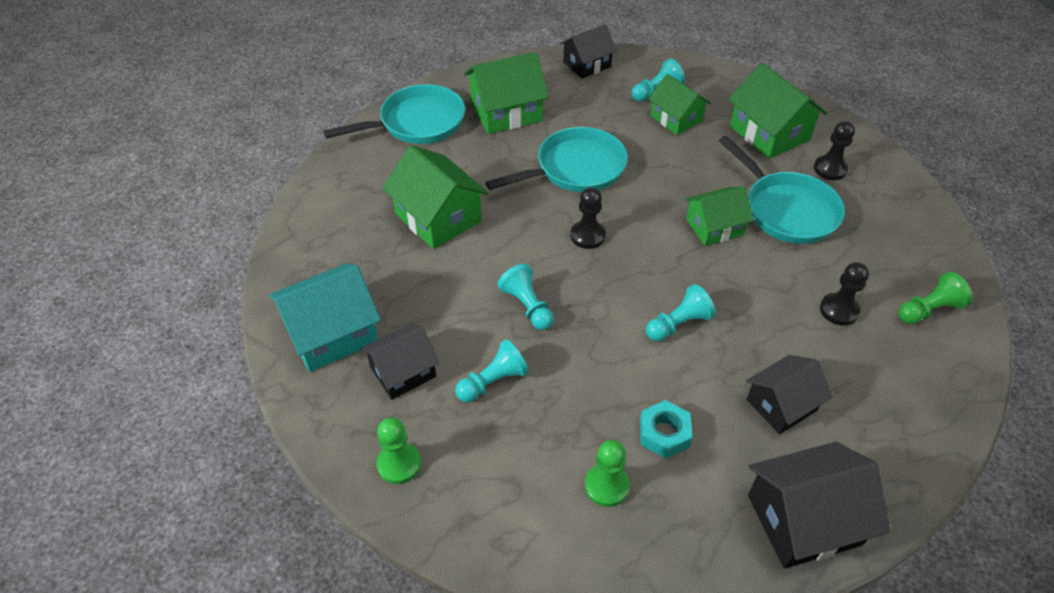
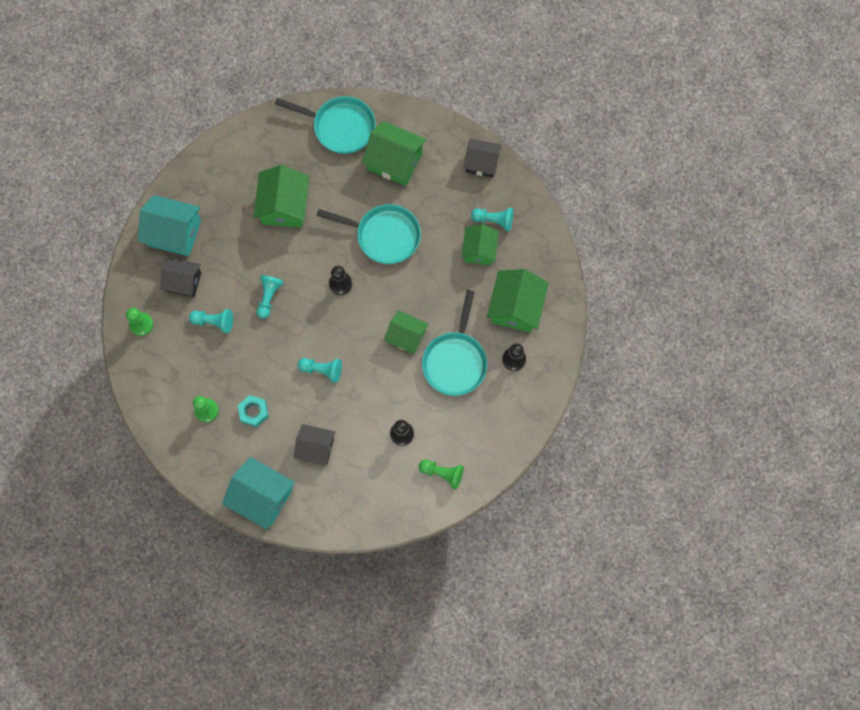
camera: 45 degrees right, 25 degrees up
(804, 520) = (262, 496): black house -> turquoise house

